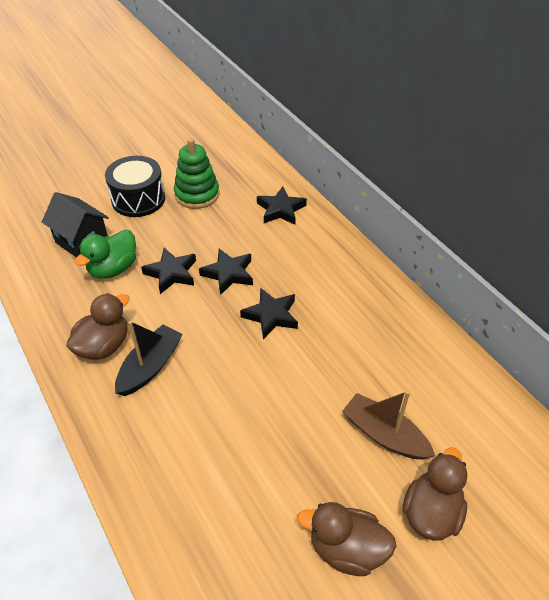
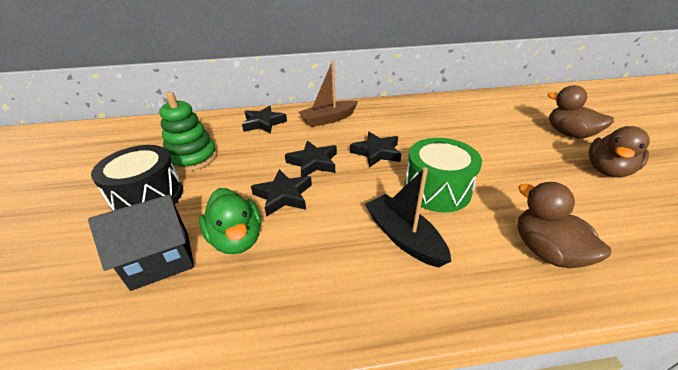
camera: 65 degrees left, 10 degrees down
(103, 346) = (355, 272): brown duck -> brown duck (546, 251)
(227, 379) = (437, 189): none -> green drum
(384, 435) = (507, 134): brown boat -> brown boat (328, 119)

